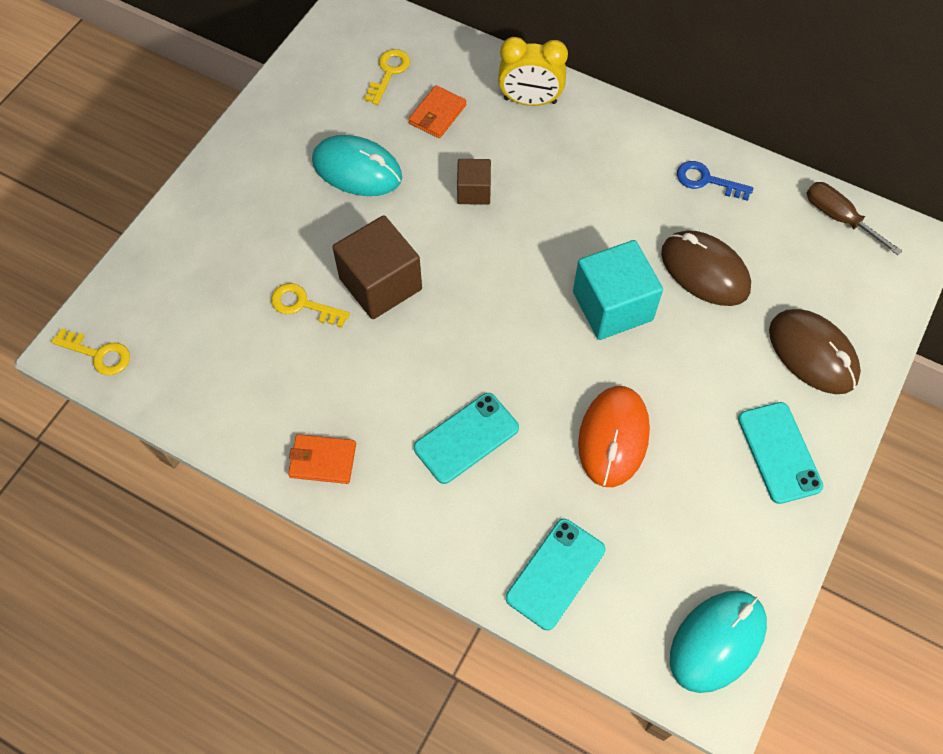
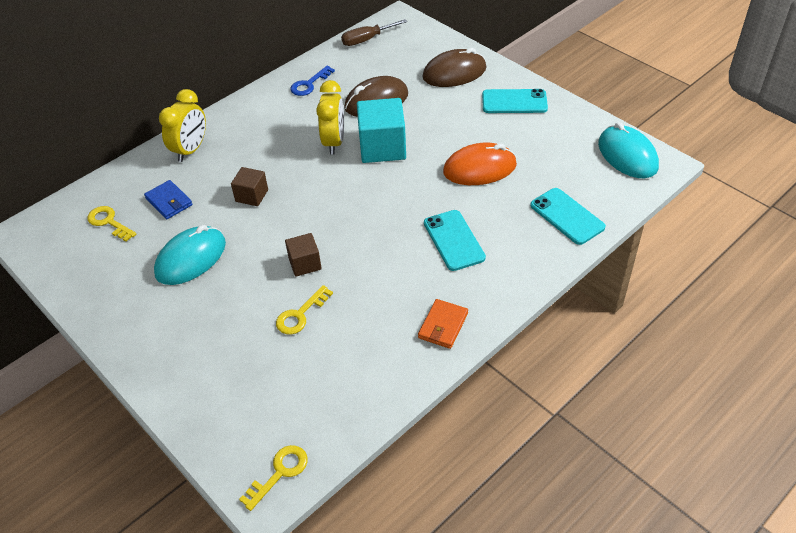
camera: 70 degrees left, 15 degrees down
(380, 284) = (305, 263): brown cube -> brown cube, size x0.55
(437, 114) = (169, 201): orange wallet -> blue wallet
(601, 247) = (334, 142): none -> yellow clock
(613, 438) = (479, 168): orange mouse -> orange mouse turned 45 degrees counterclockwise

